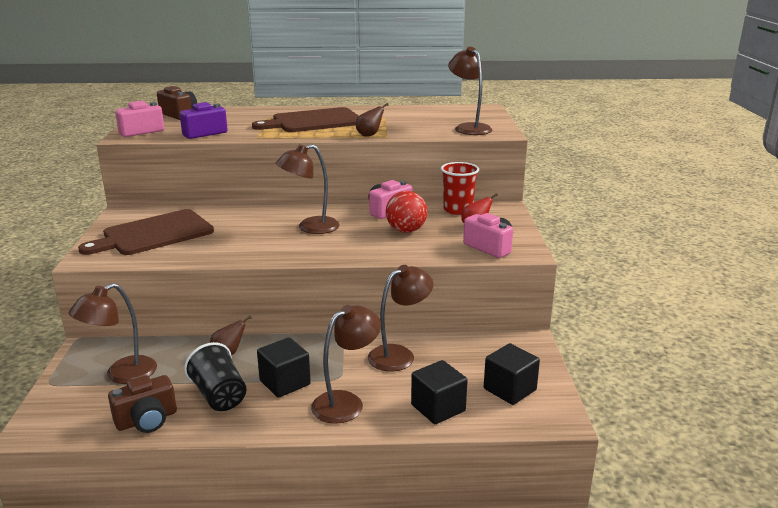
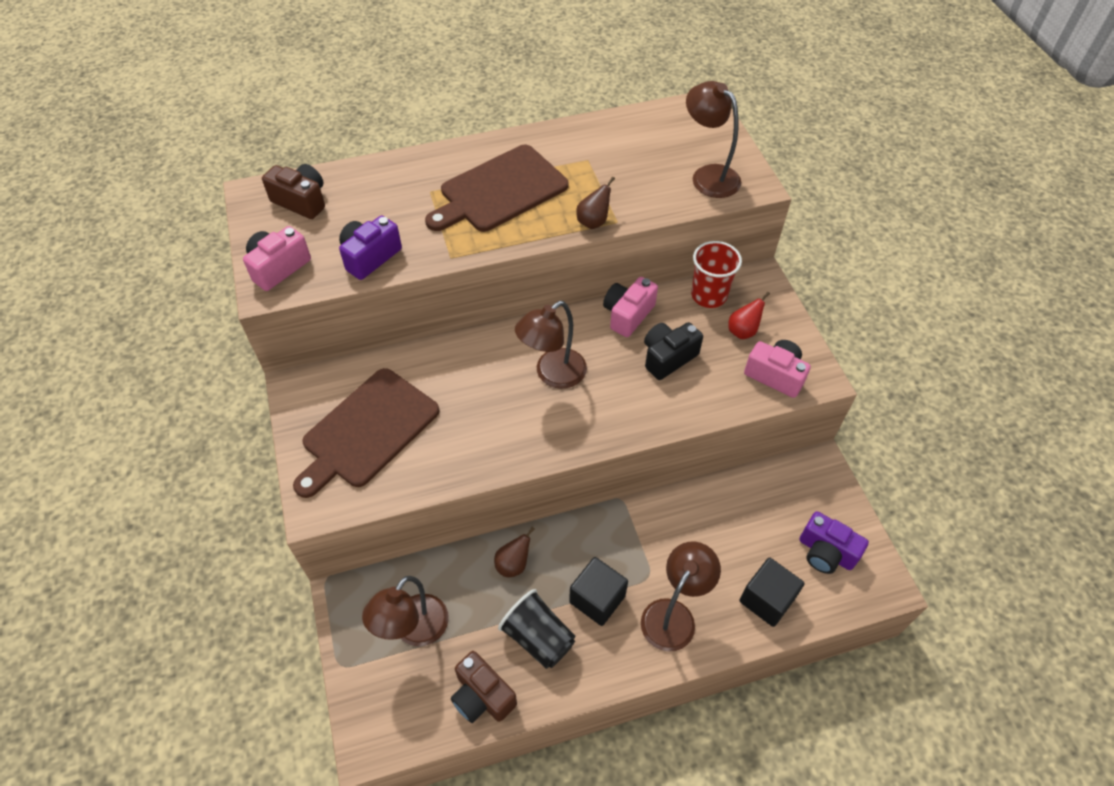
camera: 15 degrees left, 30 degrees up
(147, 420) = (482, 696): brown camera -> brown camera turned 90 degrees clockwise
(399, 355) = (696, 522): brown lamp -> none
(406, 230) = (668, 357): red ball -> black camera
(509, 389) = (826, 552): black cube -> purple camera

